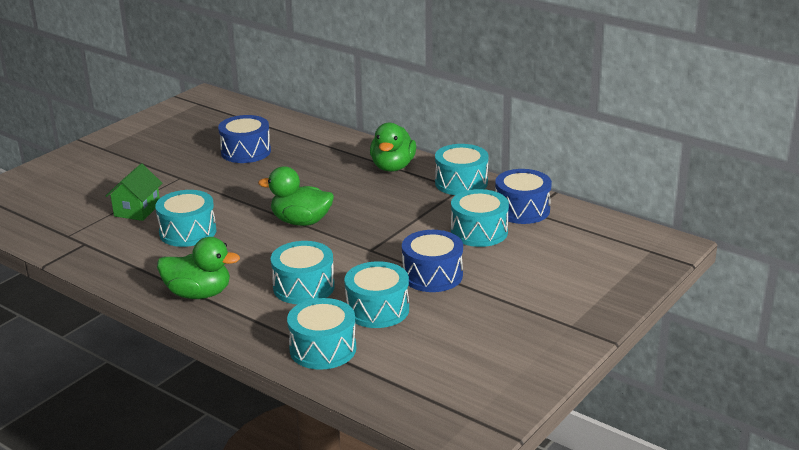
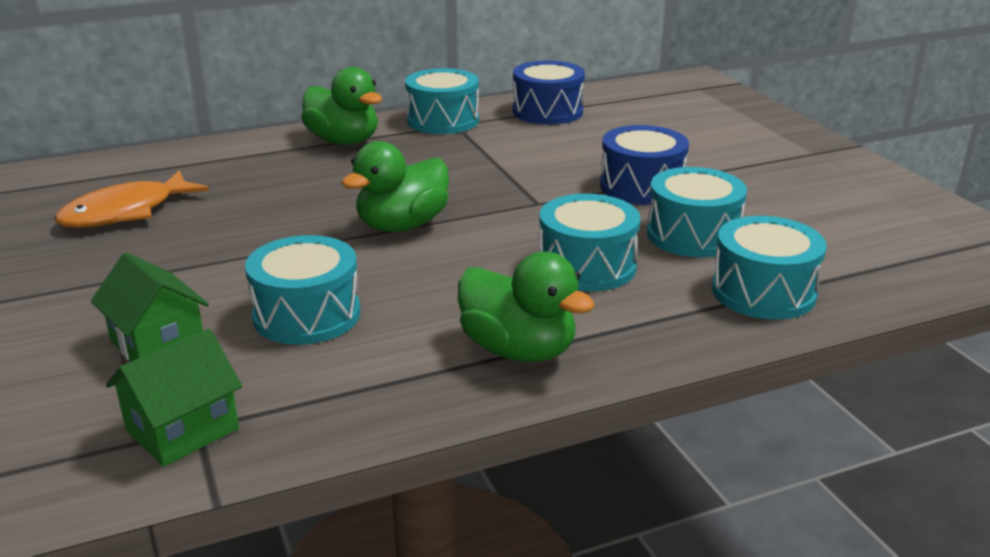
camera: 60 degrees left, 0 degrees up
(80, 241) = (182, 430): none -> green house
(198, 294) = (518, 350): green duck -> green duck turned 90 degrees clockwise
(246, 151) = (126, 212): blue drum -> orange fish
(479, 232) = (569, 141): turquoise drum -> none

